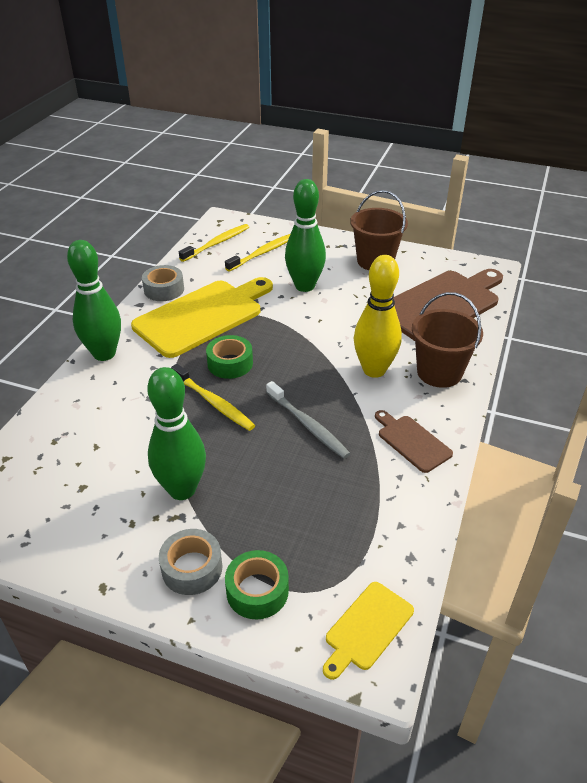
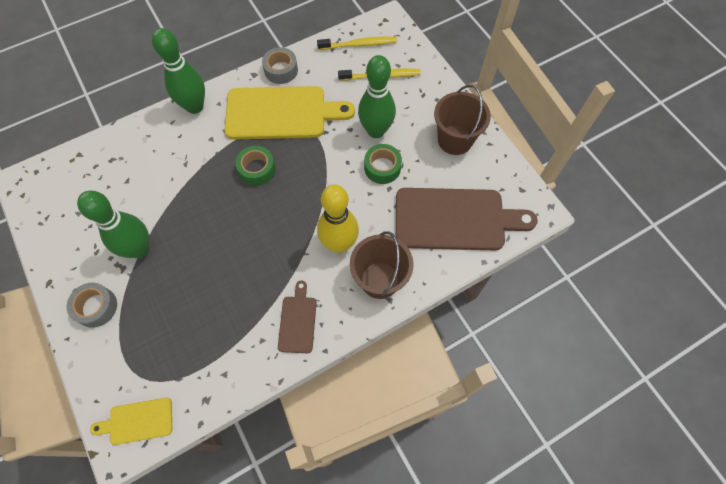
camera: 40 degrees right, 25 degrees up
(214, 403) = (216, 196): yellow toothbrush -> none
(257, 591) = (111, 349): green tape -> green tape (382, 167)
(308, 425) = (251, 257): grey toothbrush -> none

